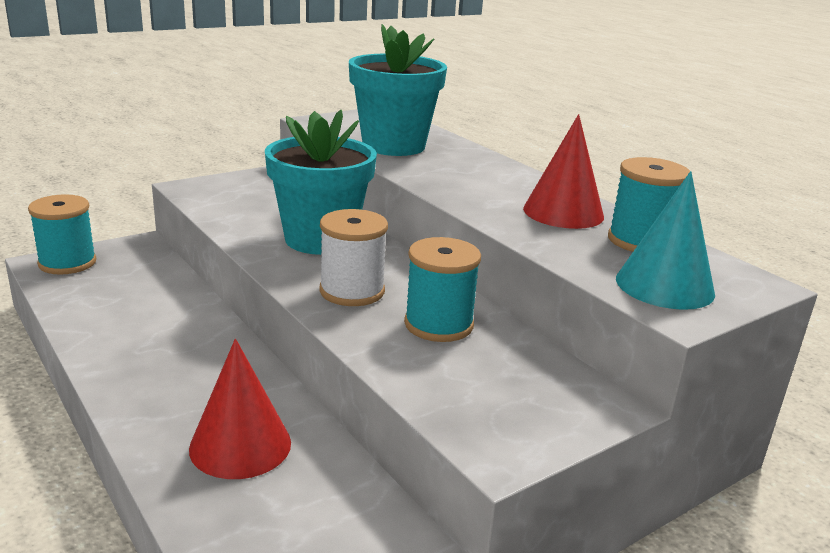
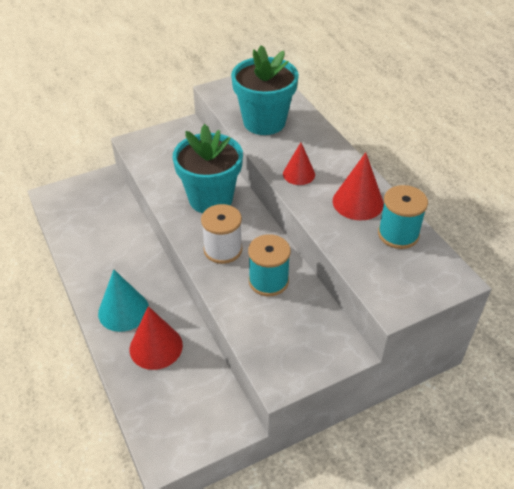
camera: 10 degrees right, 20 degrees up
(67, 263) = (63, 195): turquoise spool -> none
(462, 188) = (299, 174): none -> red cone
(664, 285) = (396, 280): turquoise cone -> turquoise cone (123, 311)

